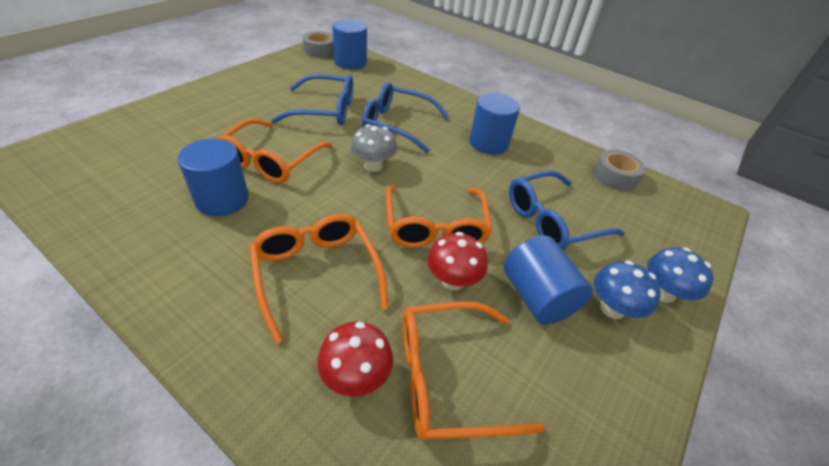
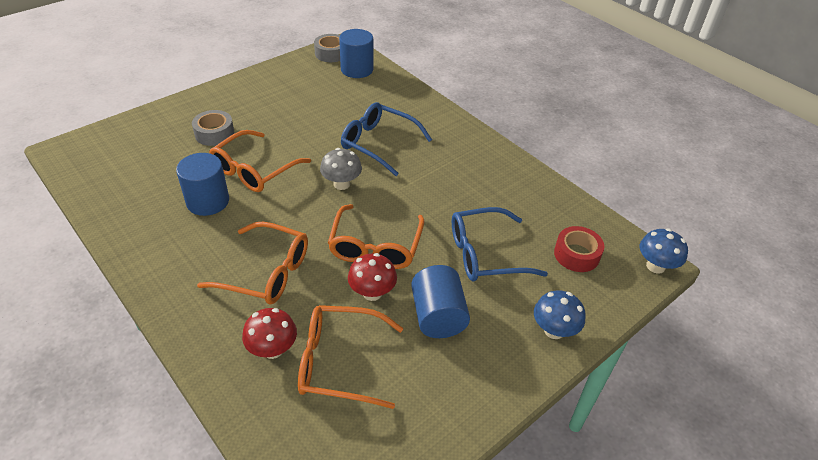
camera: 15 degrees right, 0 degrees up
(317, 274) = (265, 272): orange glasses -> orange glasses turned 120 degrees clockwise
(324, 110) = (315, 123): blue glasses -> none
(488, 143) = (461, 171): blue cylinder -> none
(612, 308) = (499, 335): blue mushroom -> blue mushroom (655, 266)
(615, 176) = (574, 218): grey tape -> grey tape (214, 133)
(637, 210) = (576, 254): none -> red tape

